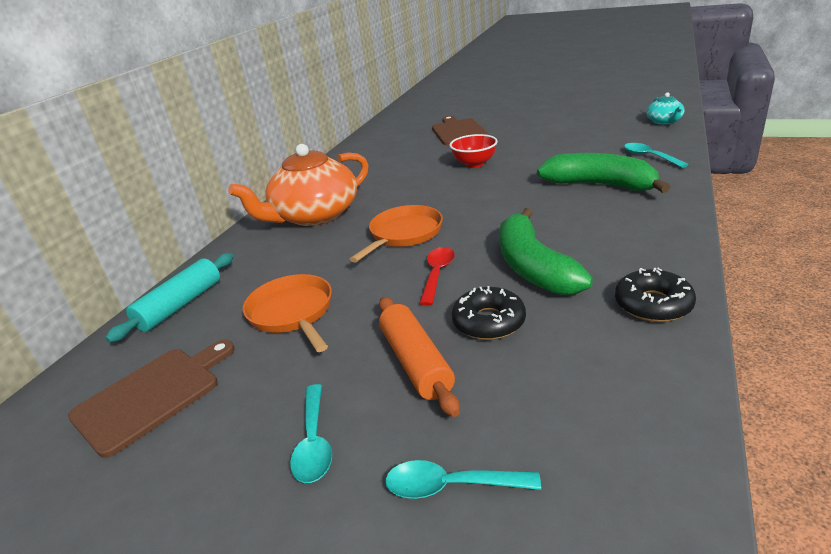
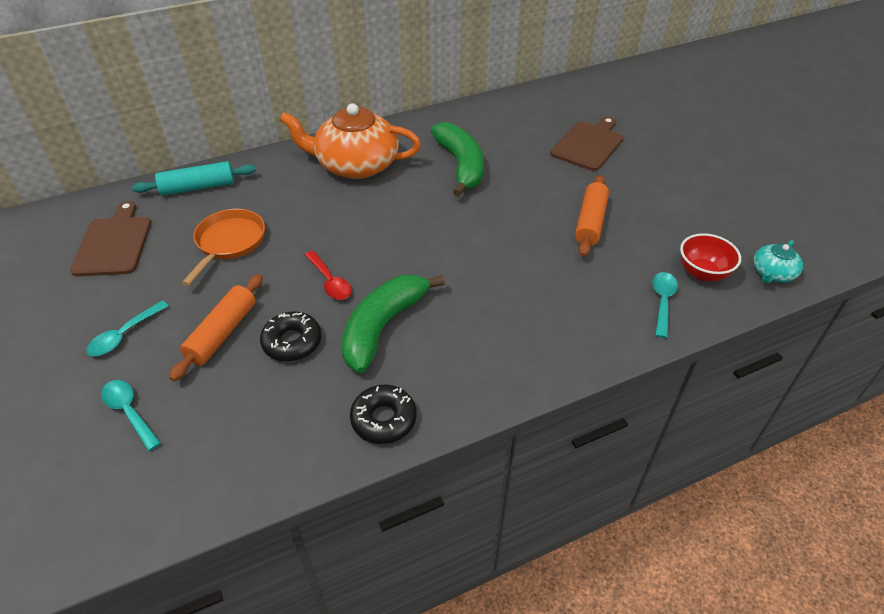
camera: 40 degrees right, 15 degrees up
(152, 395) = (114, 243): brown cutting board -> brown cutting board turned 90 degrees counterclockwise
(403, 234) = (369, 229): orange pan -> none
(437, 274) = (330, 281): red spoon -> red spoon turned 90 degrees clockwise
(474, 164) = (528, 196): red bowl -> red bowl (702, 273)
(536, 154) = (590, 222): none -> orange rolling pin
(600, 185) = (563, 297): green banana -> green banana (461, 166)

